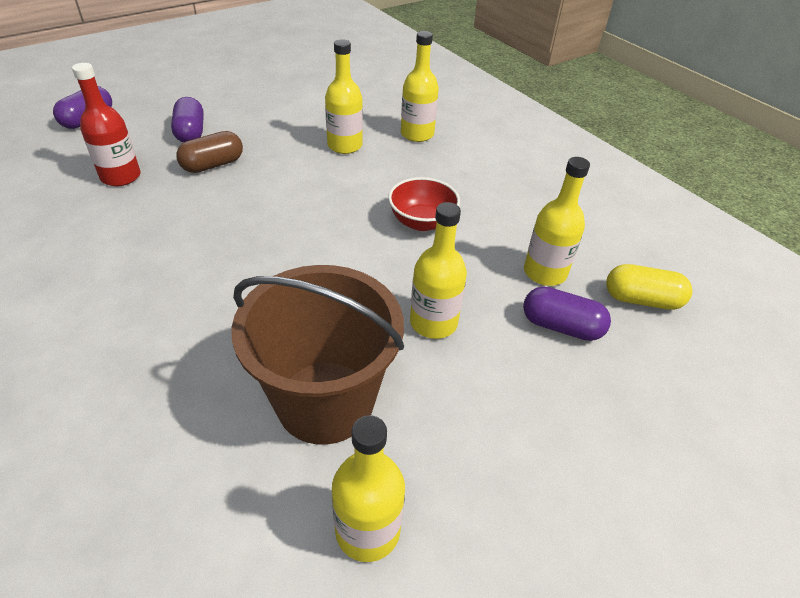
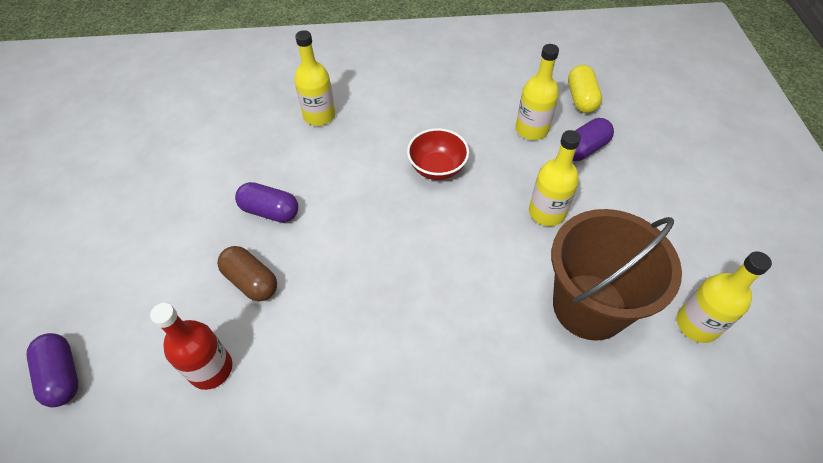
camera: 55 degrees left, 10 degrees up
(191, 132) = (176, 282): purple capsule -> purple capsule (270, 211)
(213, 165) = (251, 281): brown capsule -> brown capsule turned 45 degrees counterclockwise
(344, 145) = (298, 170): yellow bottle -> none
(641, 300) = (581, 98): yellow capsule -> yellow capsule turned 45 degrees counterclockwise

